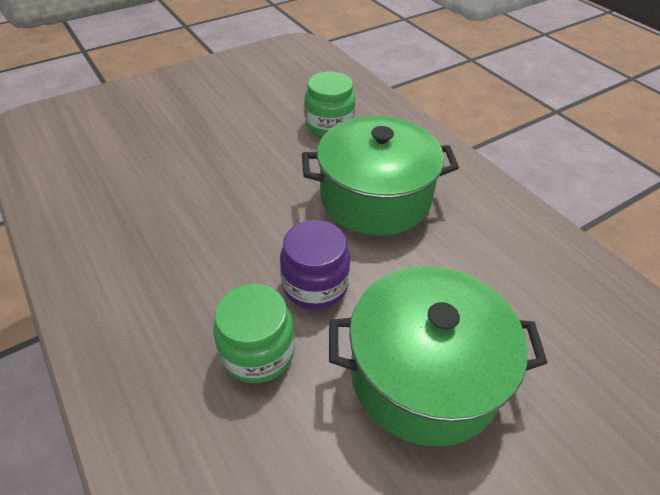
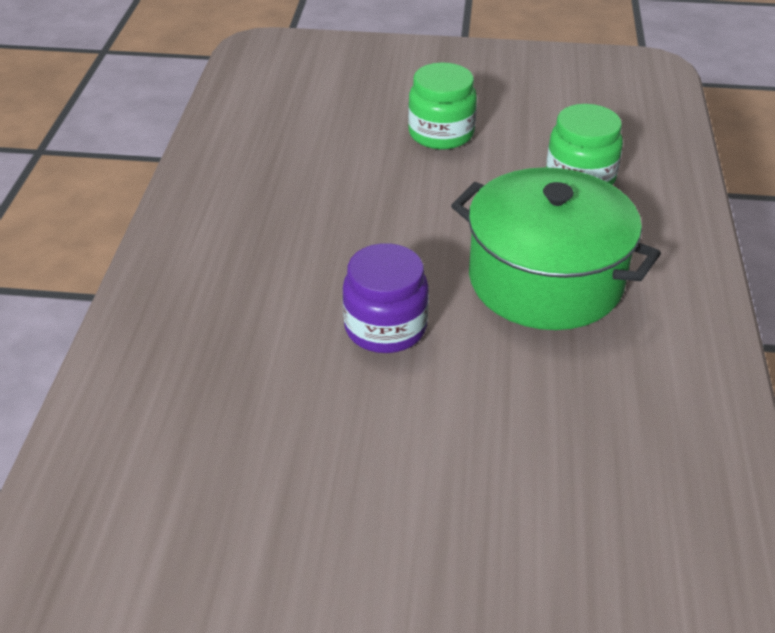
camera: 40 degrees right, 5 degrees down
(258, 352) = (273, 352): green jar -> green jar (441, 133)
(424, 374) = (406, 463): green pot -> none

